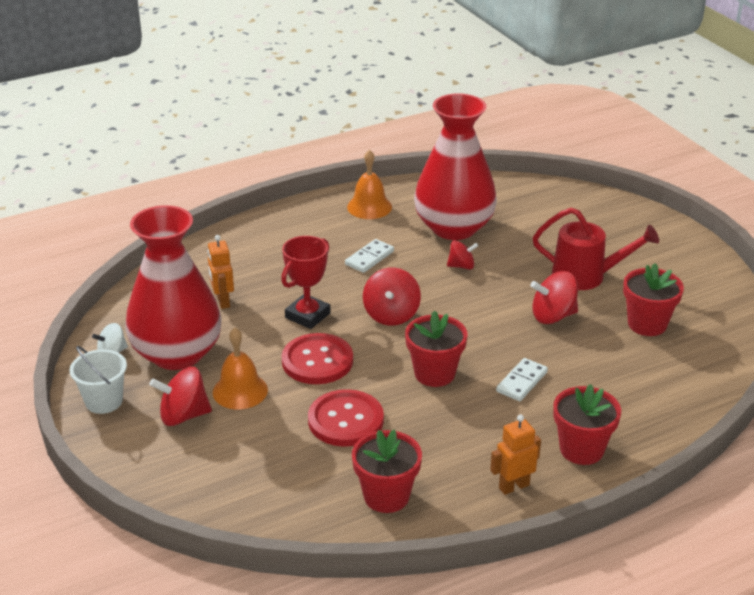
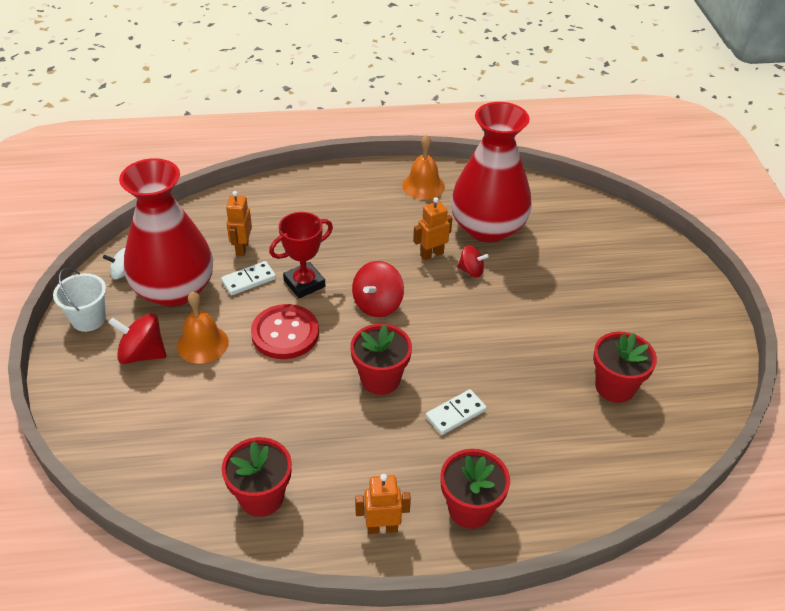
camera: 20 degrees right, 10 degrees up
(345, 420) = (273, 403): red button -> none
(369, 258) = (392, 239): white domino -> white domino (249, 280)
(415, 261) = (431, 254): none -> orange robot
(553, 316) = (527, 350): red spinning top -> none
(587, 276) = (585, 315): red watering can -> none

